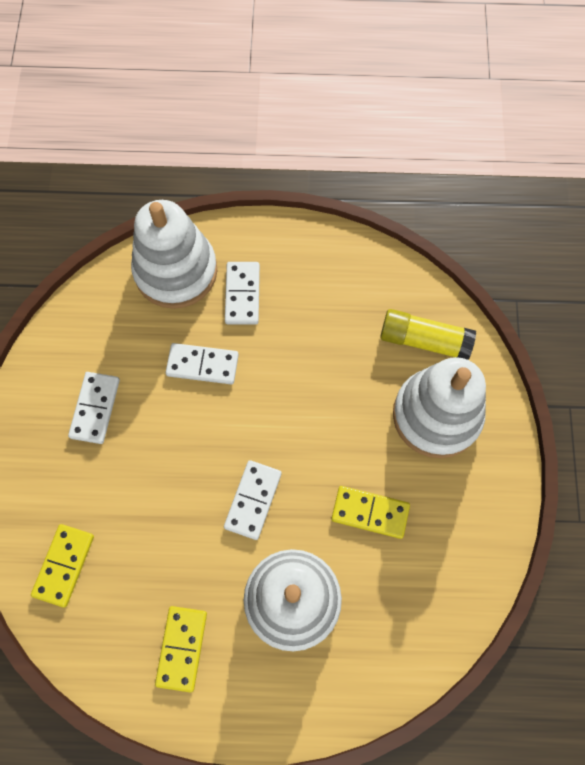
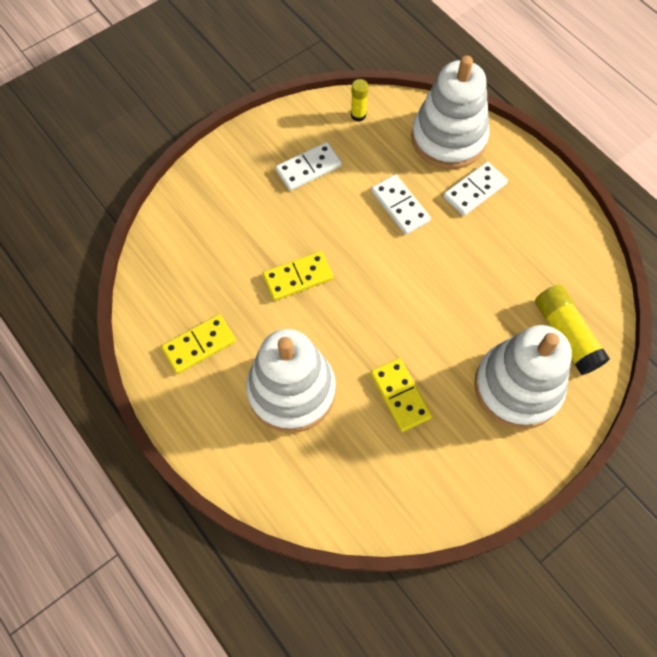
camera: 50 degrees right, 5 degrees down
(64, 565) = (192, 232): yellow domino -> yellow domino (298, 277)
(83, 322) = (358, 115): none -> yellow glue stick
(253, 500) = (337, 311): white domino -> none

